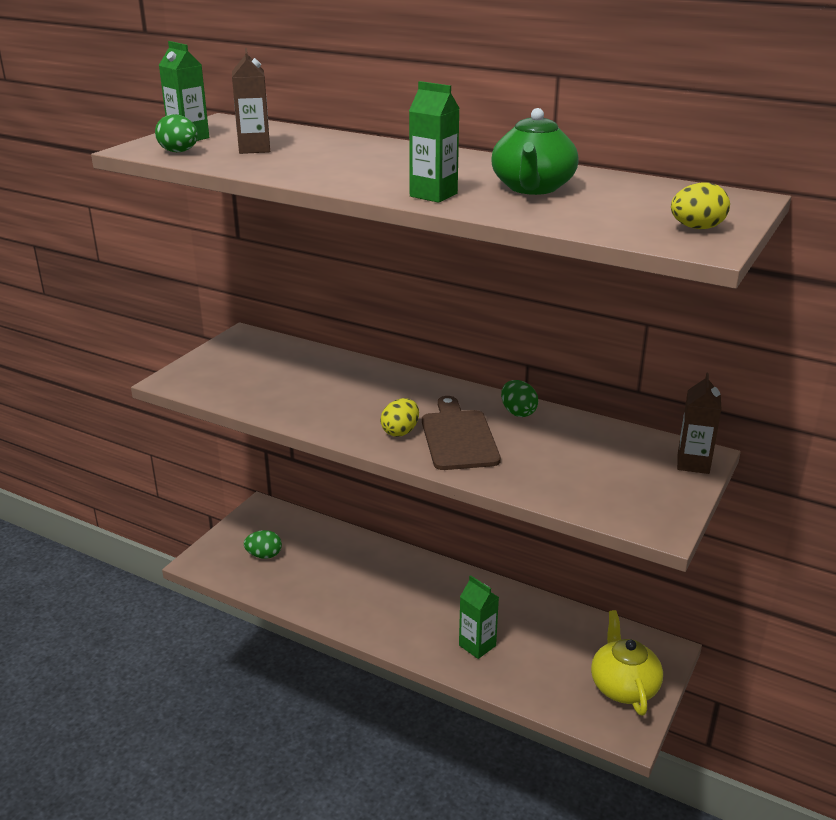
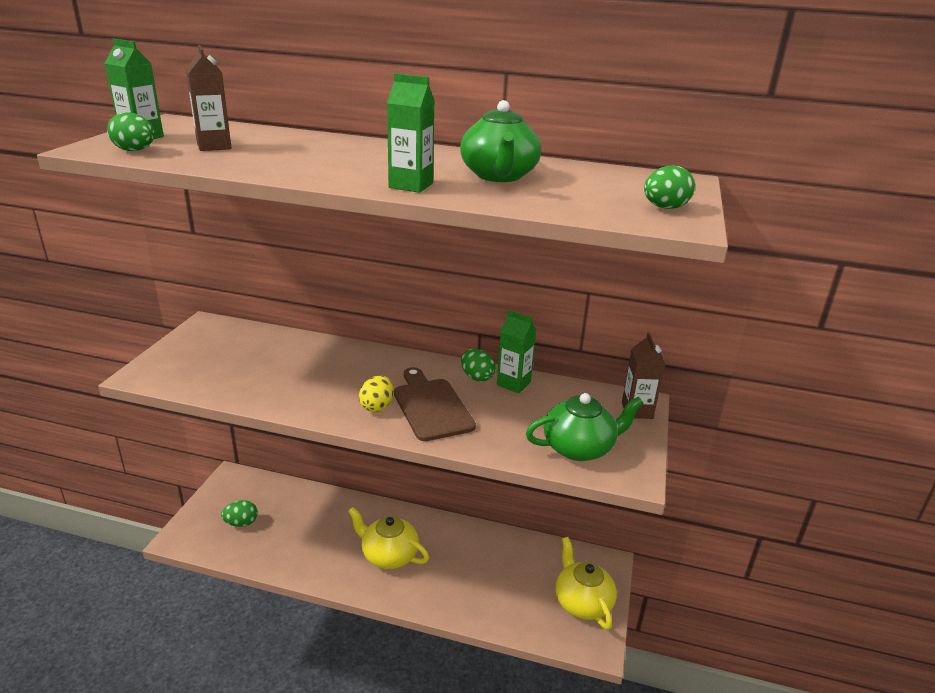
camera: 15 degrees left, 0 degrees up
(414, 607) = (388, 555): none -> yellow teapot
(477, 645) = (451, 583): green carton -> green carton (513, 383)
(610, 494) = (579, 448): none -> green teapot
(696, 228) = (665, 208): yellow egg -> green egg

